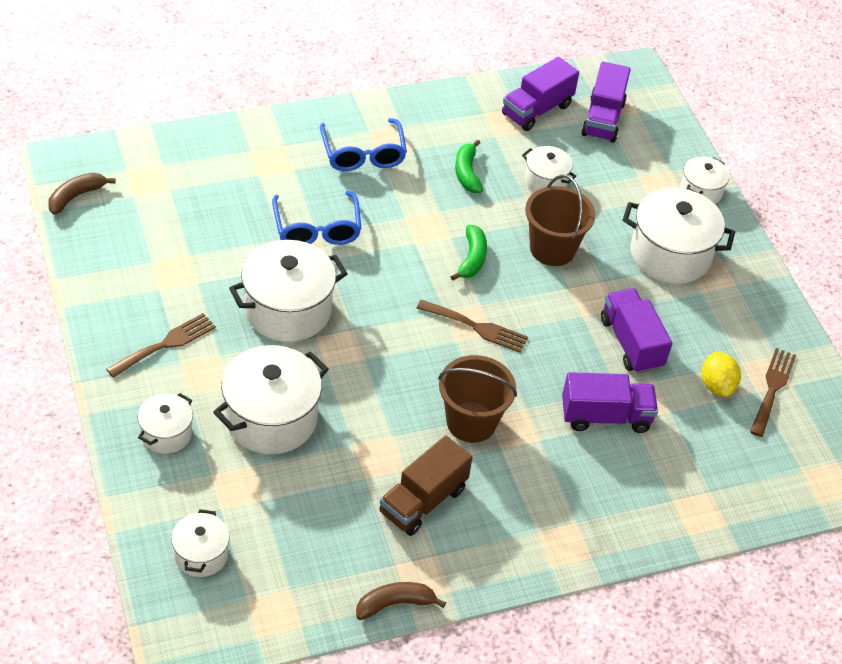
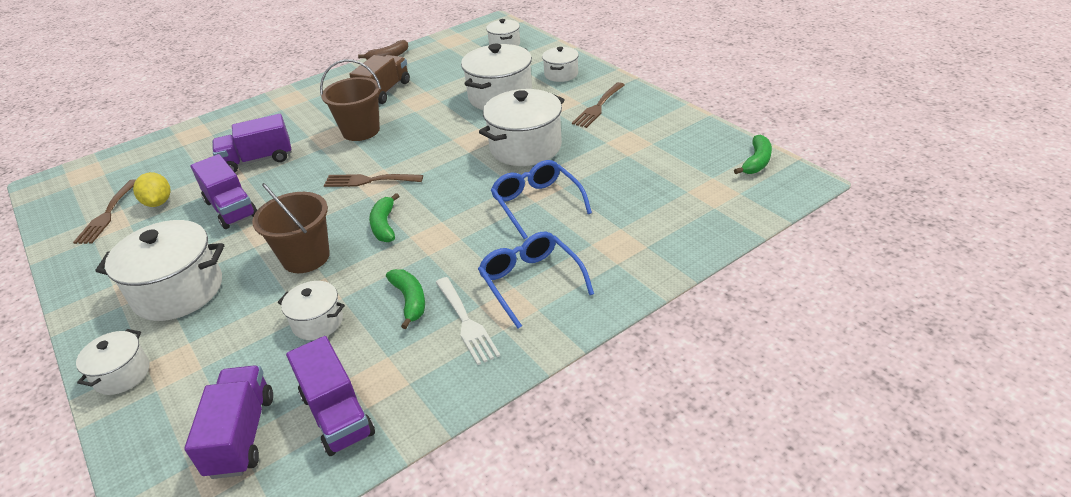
camera: 170 degrees right, 10 degrees down
(76, 196) = (756, 162): brown banana -> green banana
(428, 139) = (466, 323): none -> white fork
(537, 110) = (337, 414): purple truck -> purple truck turned 120 degrees clockwise

